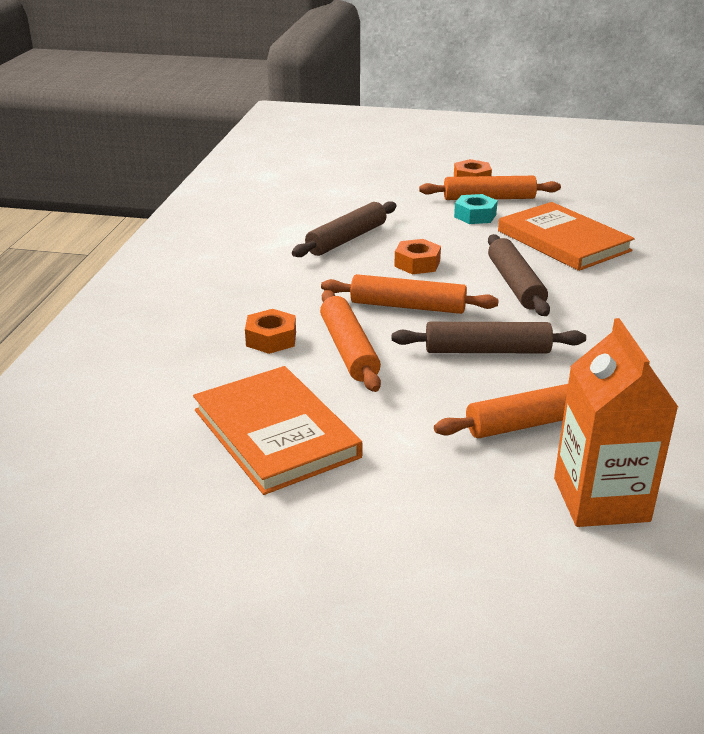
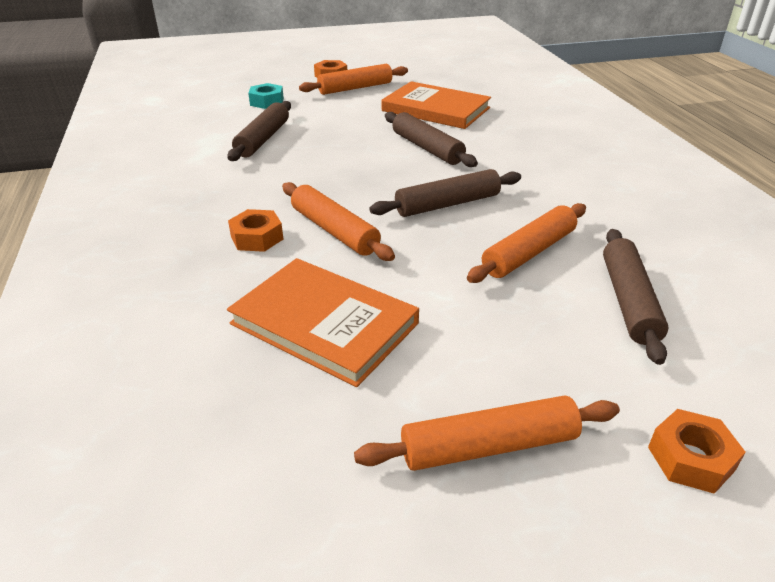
camera: 25 degrees left, 5 degrees up
(407, 306) = (356, 183): orange rolling pin -> orange rolling pin (489, 446)
(417, 264) = (338, 147): orange nut -> orange nut (691, 458)
(475, 216) = (355, 102): turquoise nut -> turquoise nut (267, 102)
(601, 499) = (628, 301): orange carton -> brown rolling pin

